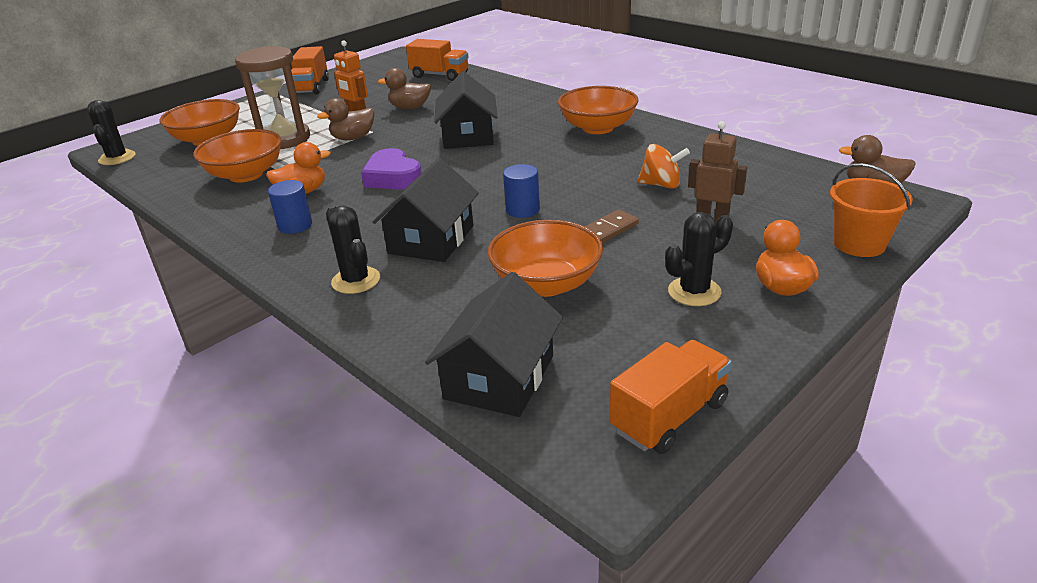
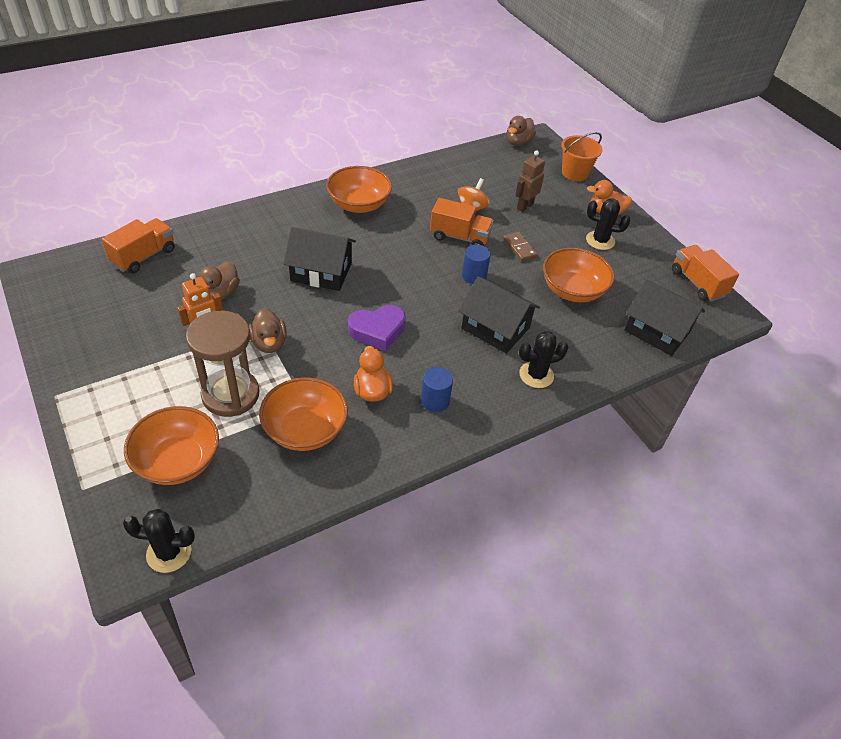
camera: 80 degrees left, 15 degrees up
(311, 87) = (76, 358): orange truck -> orange truck (459, 237)
(694, 292) = (600, 240): black cactus -> black cactus turned 60 degrees counterclockwise

